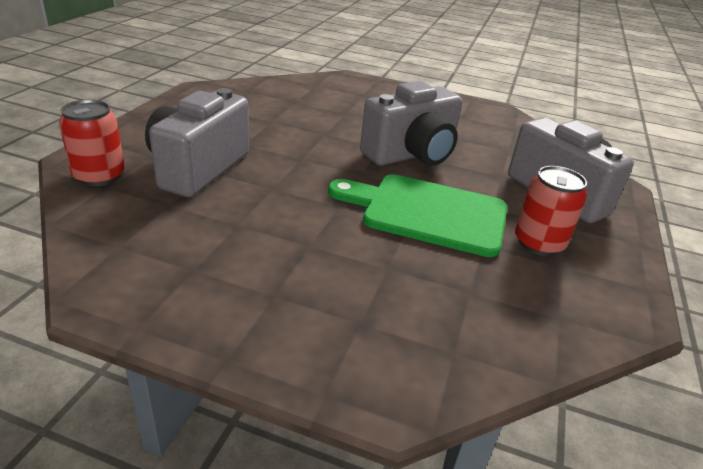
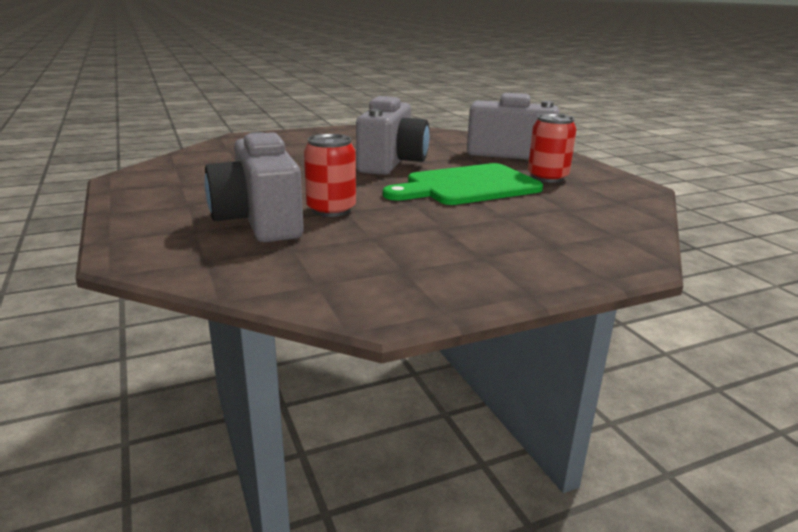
camera: 40 degrees left, 10 degrees down
(99, 176) = (181, 257): red can -> red can (331, 210)

